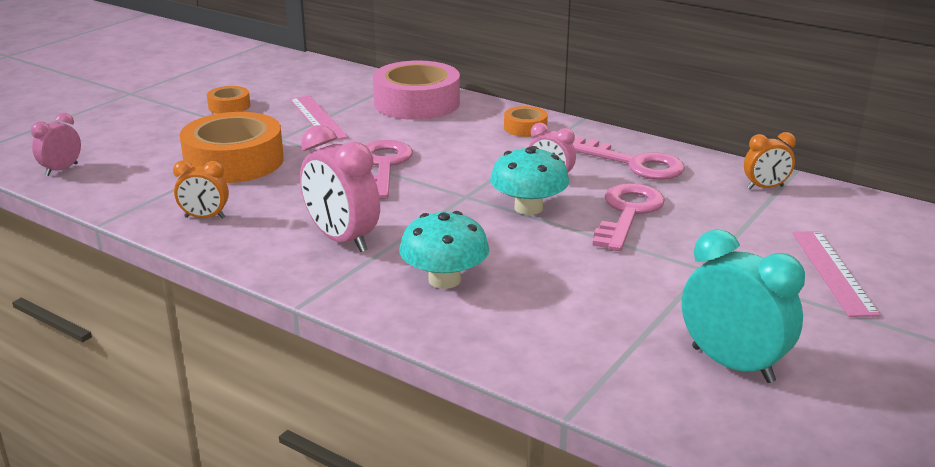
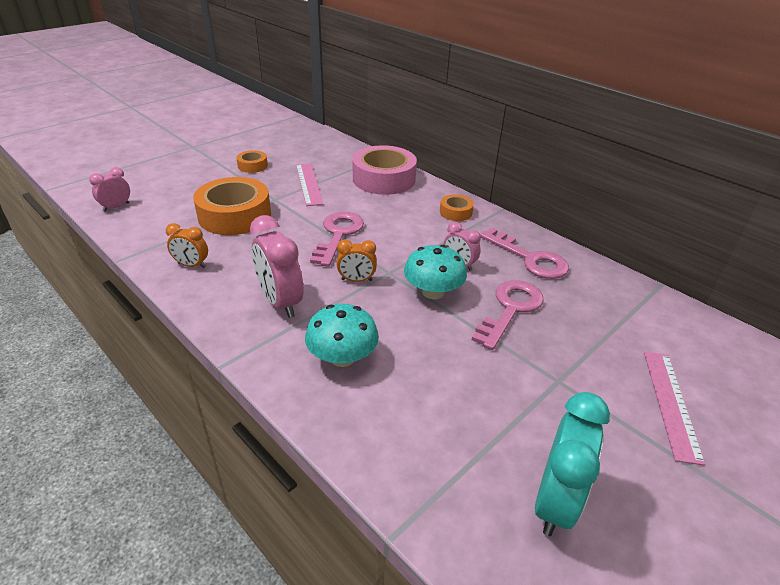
camera: 10 degrees right, 10 degrees up
(732, 364) = (555, 501): turquoise clock -> turquoise clock turned 60 degrees clockwise
(765, 187) = (631, 299): orange clock -> orange clock (356, 280)

